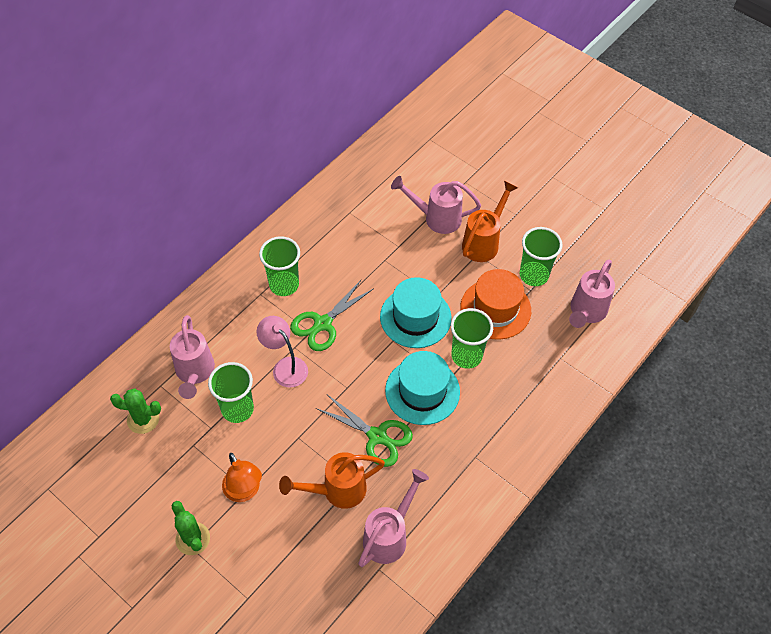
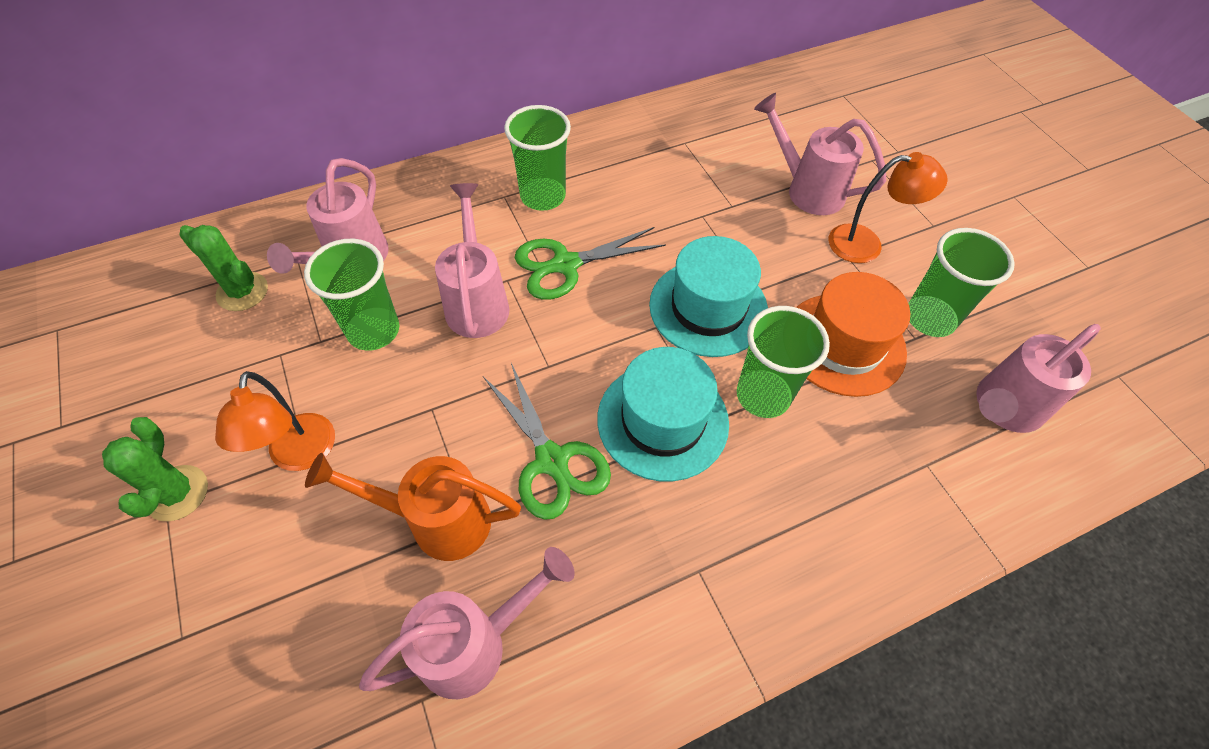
camera: 25 degrees right, 0 degrees up
(285, 367) = (477, 301): pink lamp -> pink watering can
(484, 242) = (866, 244): orange watering can -> orange lamp

